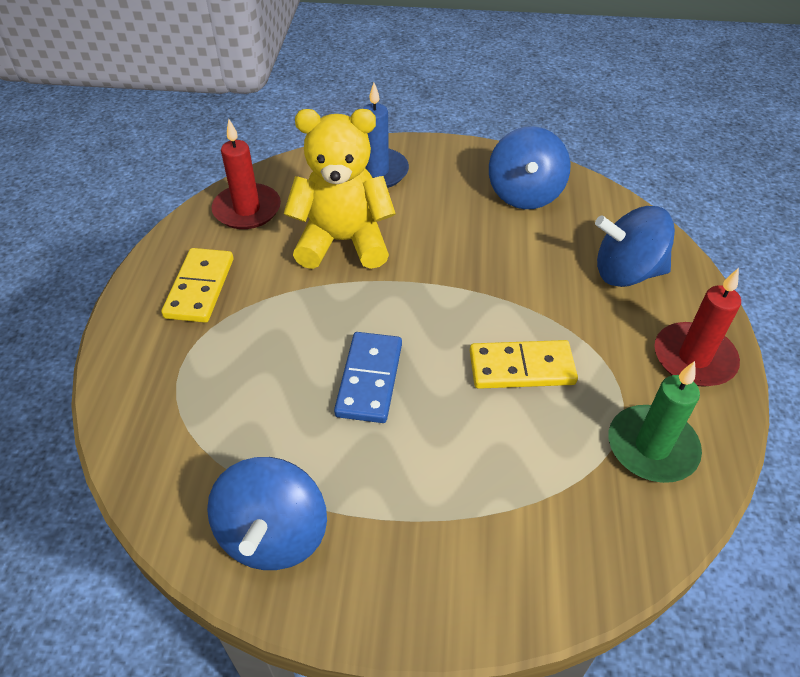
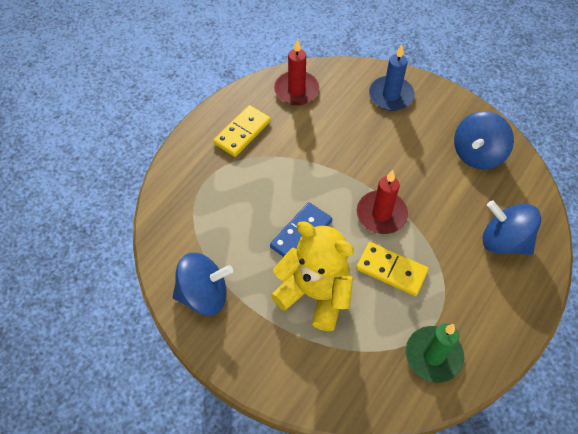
camera: 30 degrees right, 10 degrees up
(274, 534) = (204, 294): blue spinning top -> blue spinning top turned 135 degrees counterclockwise
(343, 242) = (339, 138): yellow teddy bear -> yellow teddy bear (315, 294)
(694, 358) = (503, 317): red candle -> red candle (381, 214)

